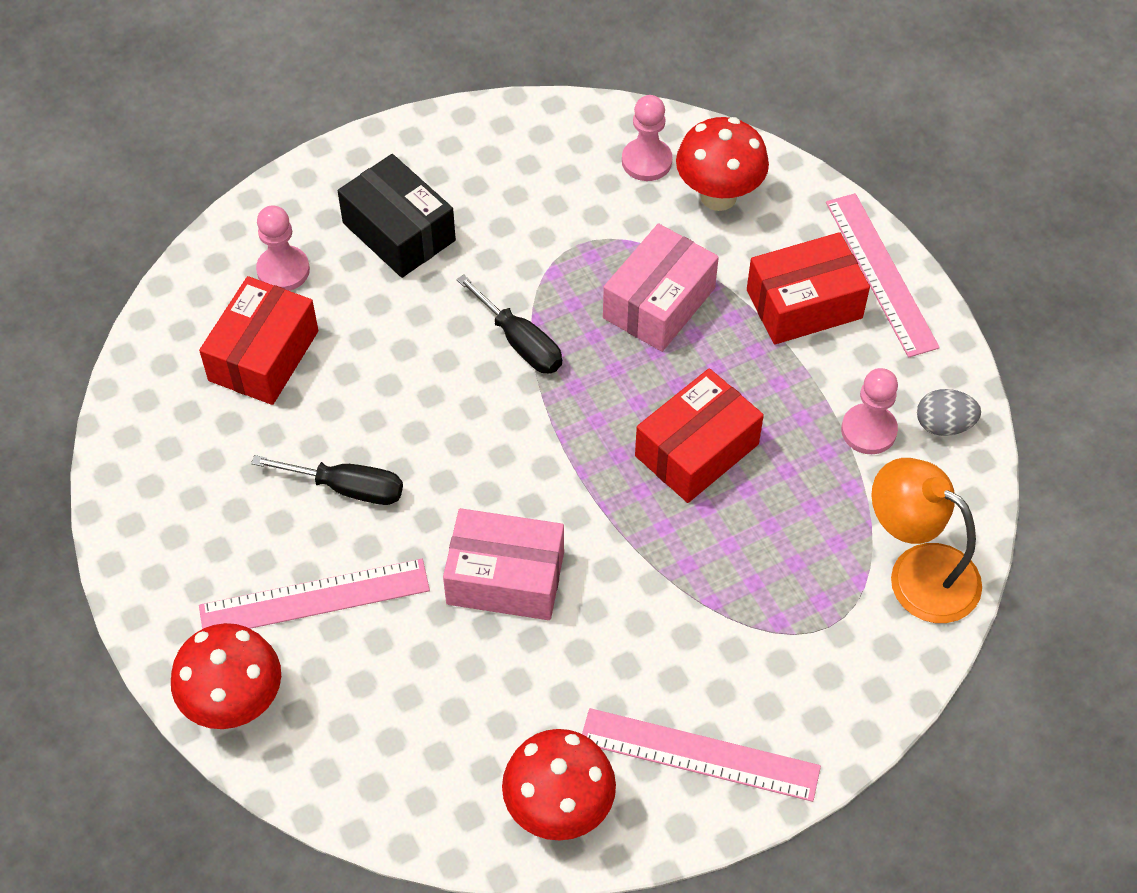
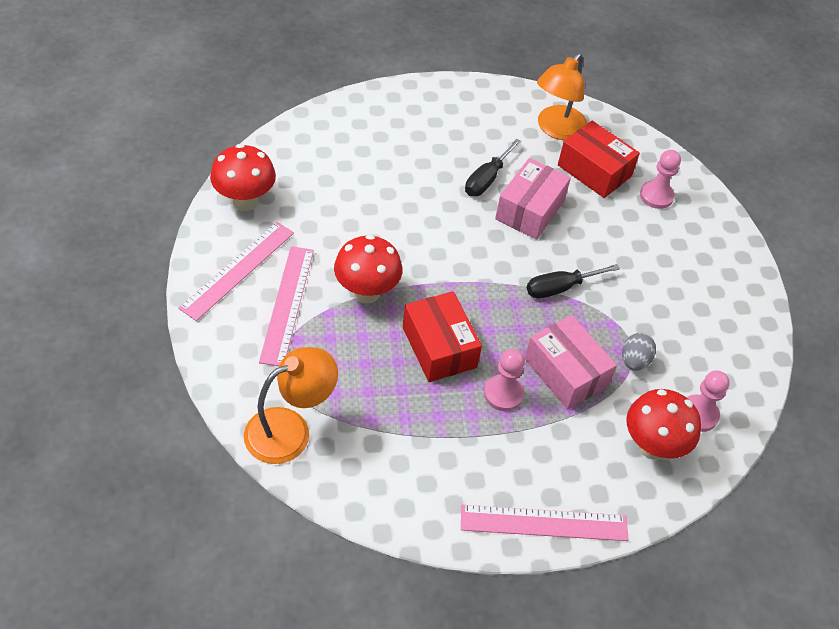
camera: 105 degrees right, 5 degrees down
(189, 426) = (556, 129): none -> orange lamp
(235, 704) = (377, 104): red mushroom -> red mushroom (366, 292)
(314, 598) = (423, 147): pink ruler -> pink ruler (287, 304)
(398, 232) = (671, 257): black box -> none
(505, 578) = (395, 226): pink box -> pink box (530, 210)
(804, 304) = (534, 459): red box -> none
(868, 430) = (410, 451): pink pawn -> pink pawn (503, 394)
(943, 425) = (394, 500): grey egg -> grey egg (634, 361)

